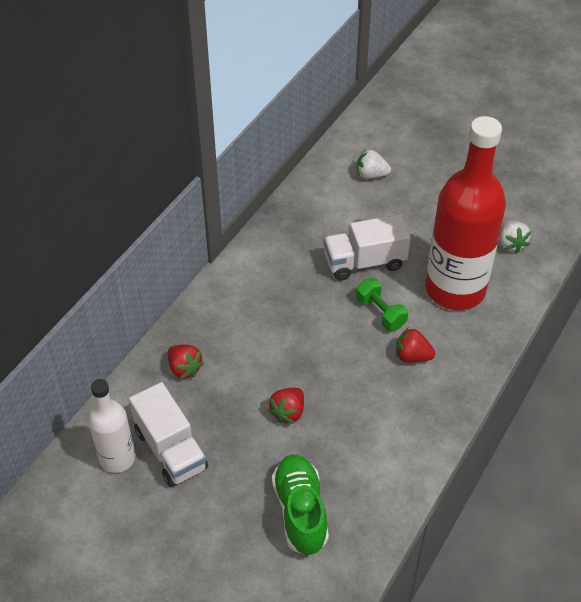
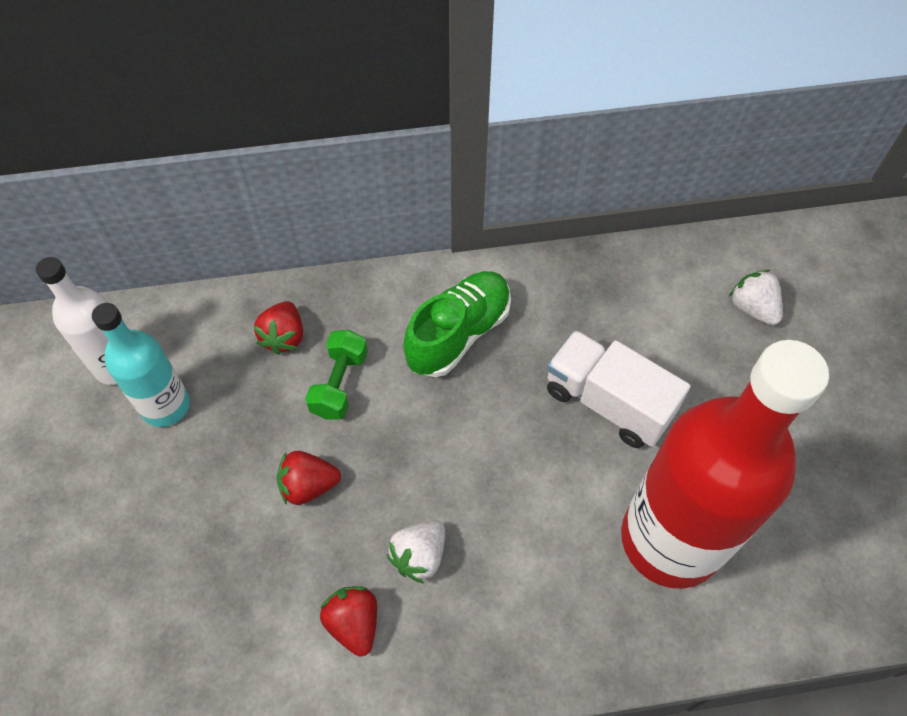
camera: 50 degrees right, 10 degrees up
(171, 449) = (166, 406): white truck -> turquoise bottle
(300, 511) = (177, 604): green shoe -> green shoe (458, 334)
(380, 313) = (547, 478): green dumbbell -> green dumbbell (339, 384)
(412, 356) = (512, 565): red strawberry -> red strawberry (354, 623)
(511, 244) = (821, 555): white strawberry -> white strawberry (419, 556)

